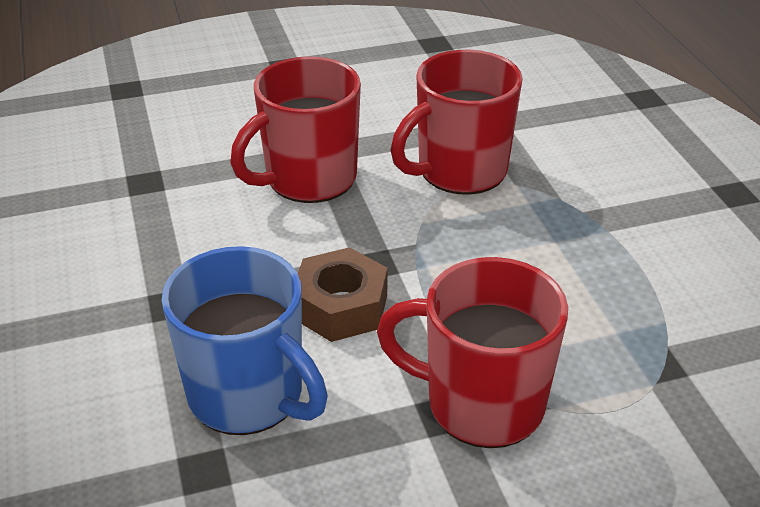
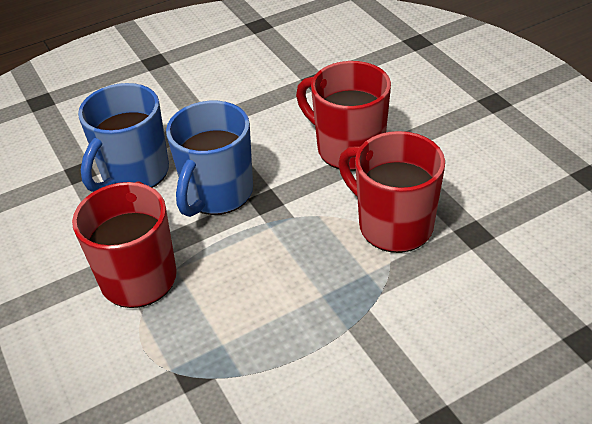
camera: 80 degrees right, 5 degrees up
(341, 307) = (217, 194): brown nut -> blue mug

